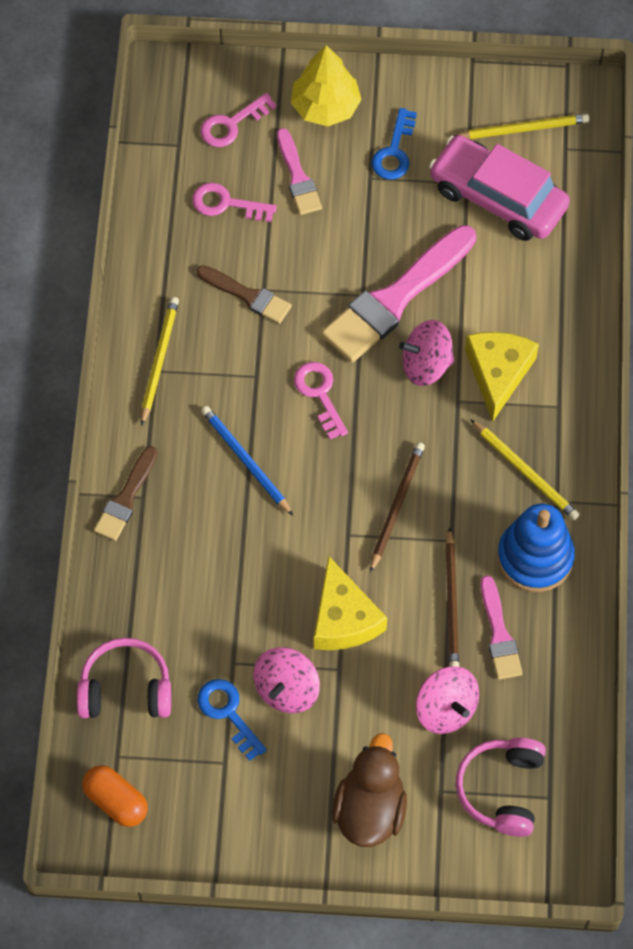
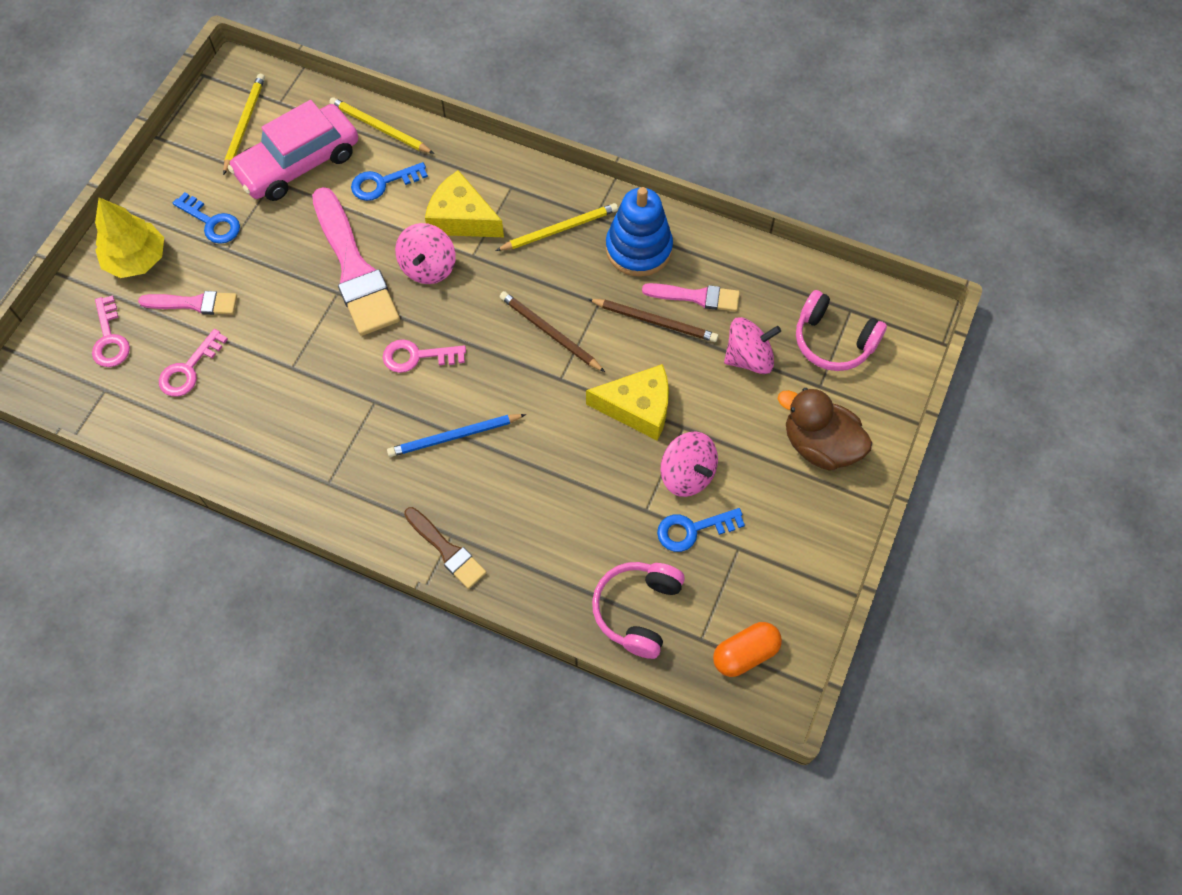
camera: 70 degrees left, 0 degrees up
(159, 360) = (319, 476): yellow pencil -> yellow pencil (379, 128)
(247, 296) = (291, 382): brown brush -> none
(508, 284) = (383, 183): none -> blue key

